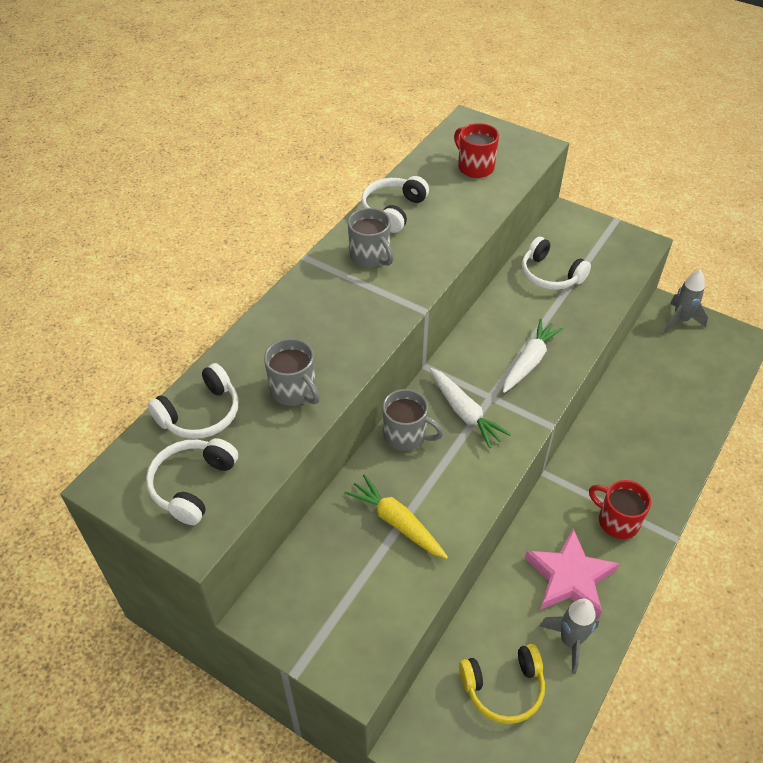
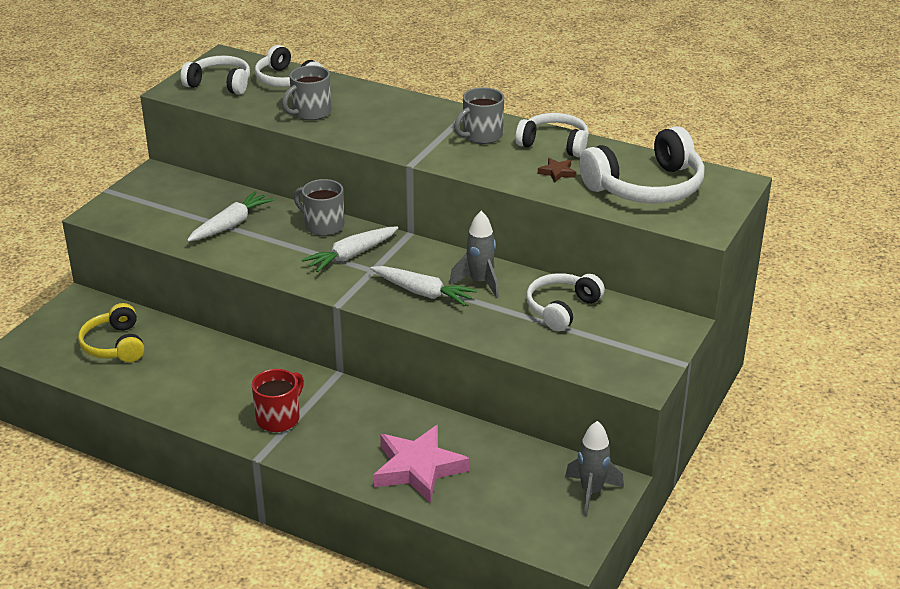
camera: 85 degrees right, 15 degrees down
(397, 522) = (230, 225): yellow carrot -> white carrot
(406, 435) = (323, 225): grey mug -> grey mug turned 105 degrees clockwise
(446, 214) = (557, 172): none -> brown star
(475, 167) = (646, 187): red mug -> white headphones
(569, 577) = (216, 384): pink star -> pink star (418, 468)
(570, 641) = (151, 382): grey rocket -> grey rocket (480, 282)

